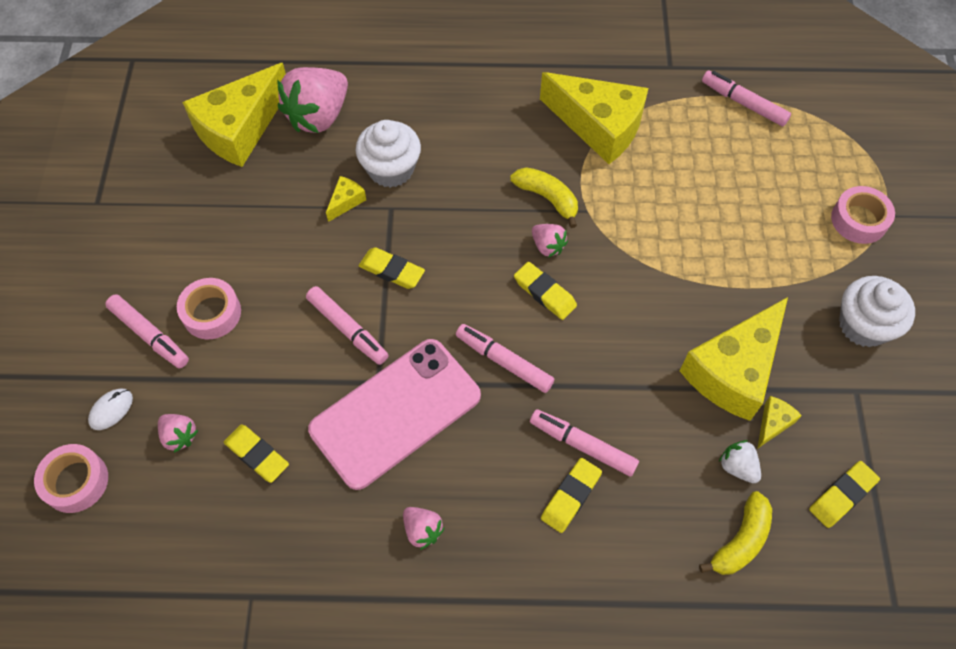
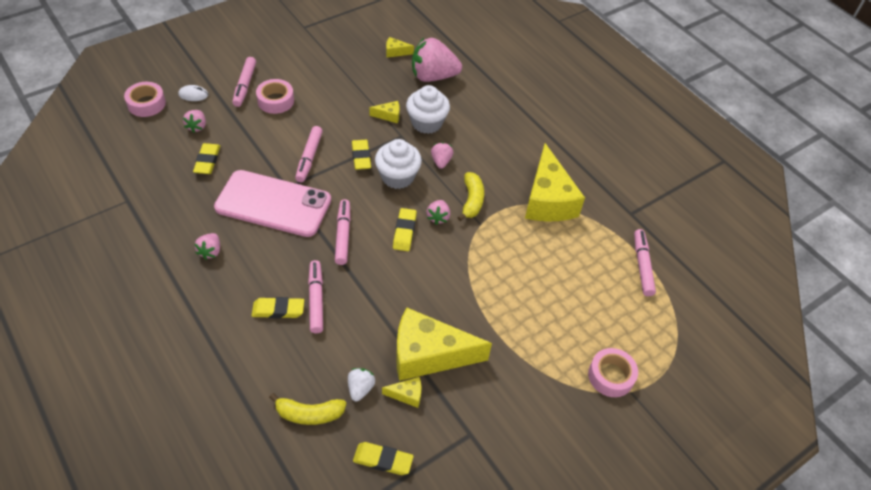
camera: 50 degrees right, 10 degrees down
(240, 129) = (395, 52): yellow cheese -> yellow cheese, size x0.41
(464, 192) = (441, 161): none -> pink strawberry
(863, 325) = (526, 416): white cupcake -> white cupcake (397, 177)

